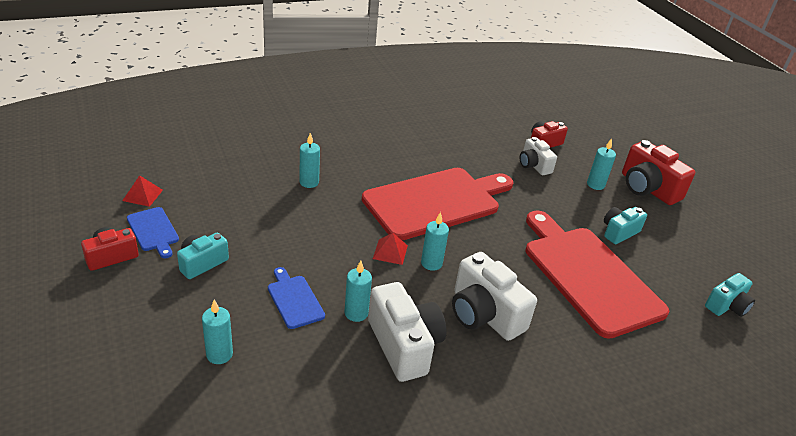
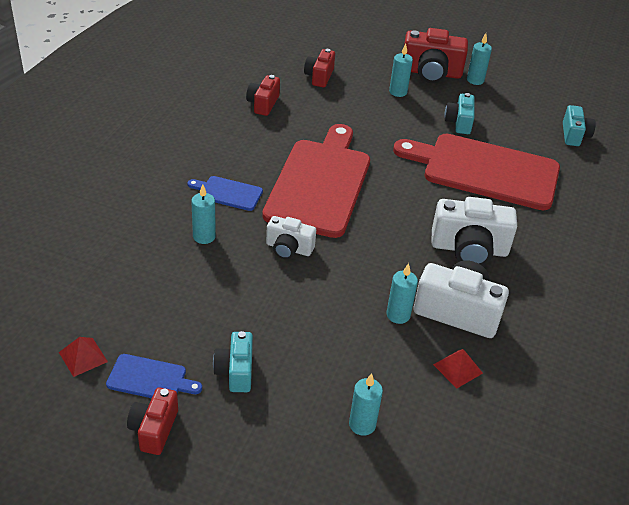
camera: 45 degrees left, 5 degrees up
(294, 299) = (345, 340): blue cutting board -> blue cutting board (228, 193)
(390, 252) = (349, 249): red pyramid -> red pyramid (458, 368)
(431, 263) = (388, 237): turquoise candle -> turquoise candle (475, 80)
(473, 136) = (263, 104): none -> red camera
(534, 165) = (339, 102): white camera -> white camera (289, 248)

